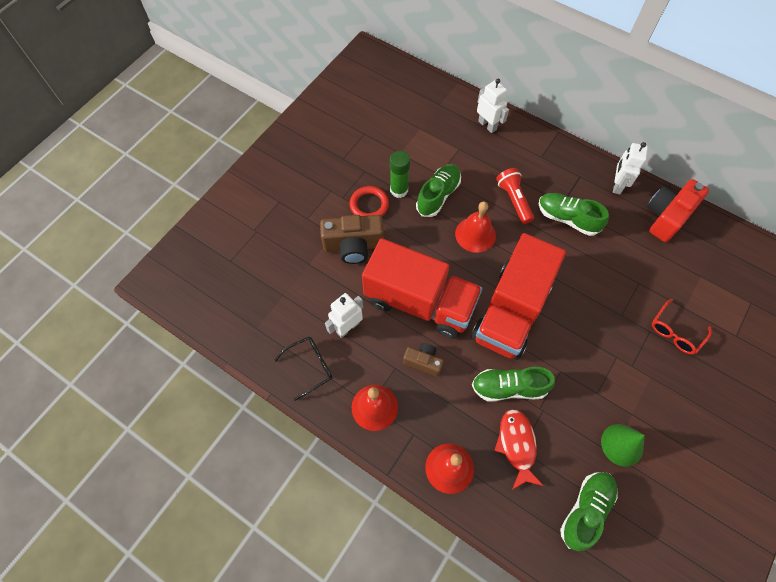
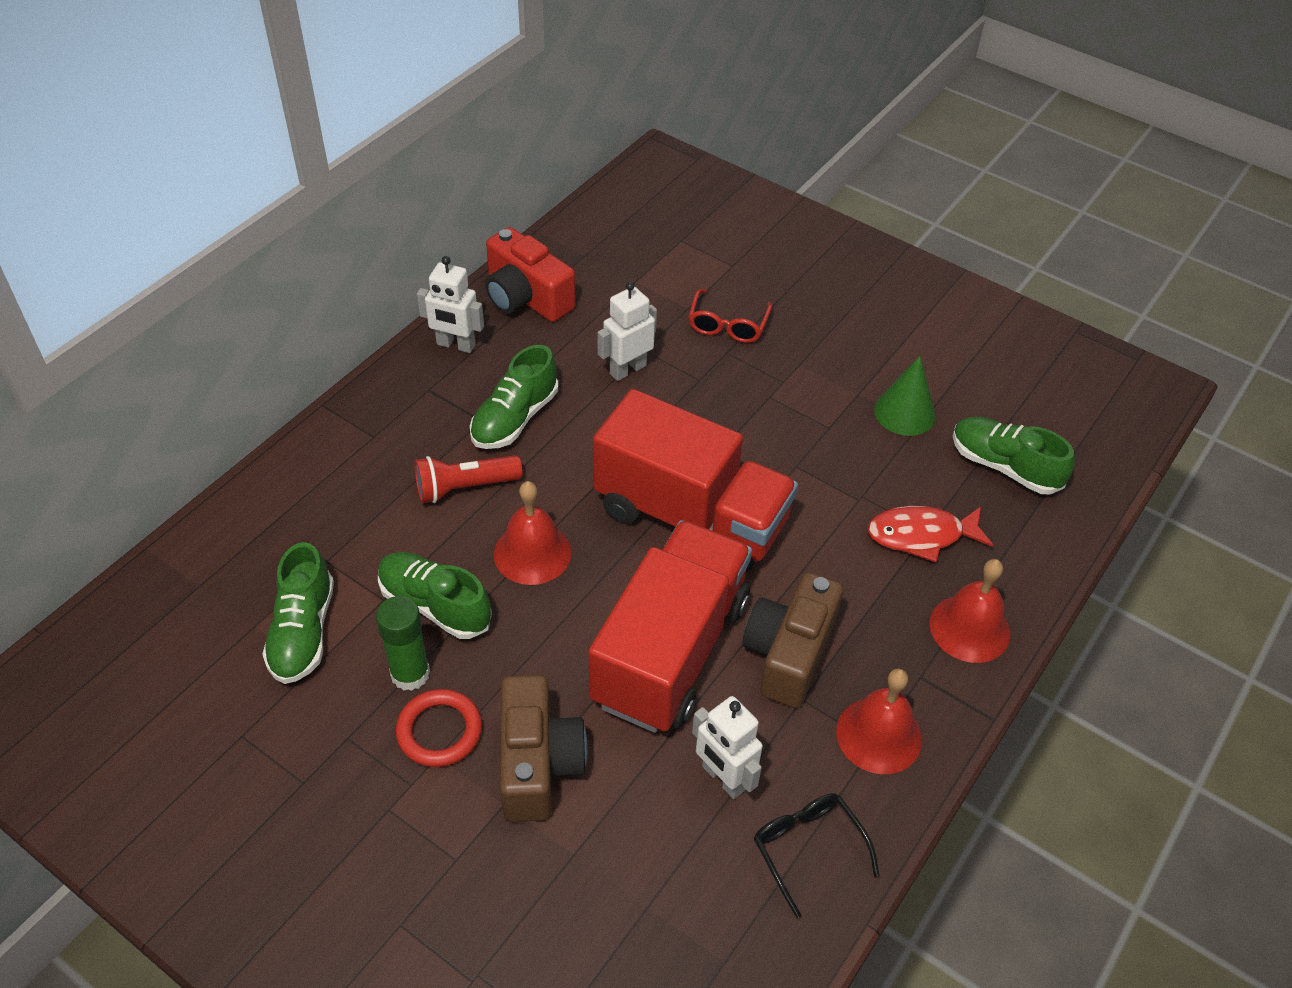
camera: 90 degrees left, 15 degrees down
(423, 362) = (789, 653): brown camera -> brown camera, size x1.73
(487, 125) = (278, 509): white robot -> white robot (627, 369)
(508, 387) = (828, 535): green shoe -> green shoe (303, 632)
(675, 332) = (727, 325): red glasses -> red glasses turned 60 degrees clockwise

